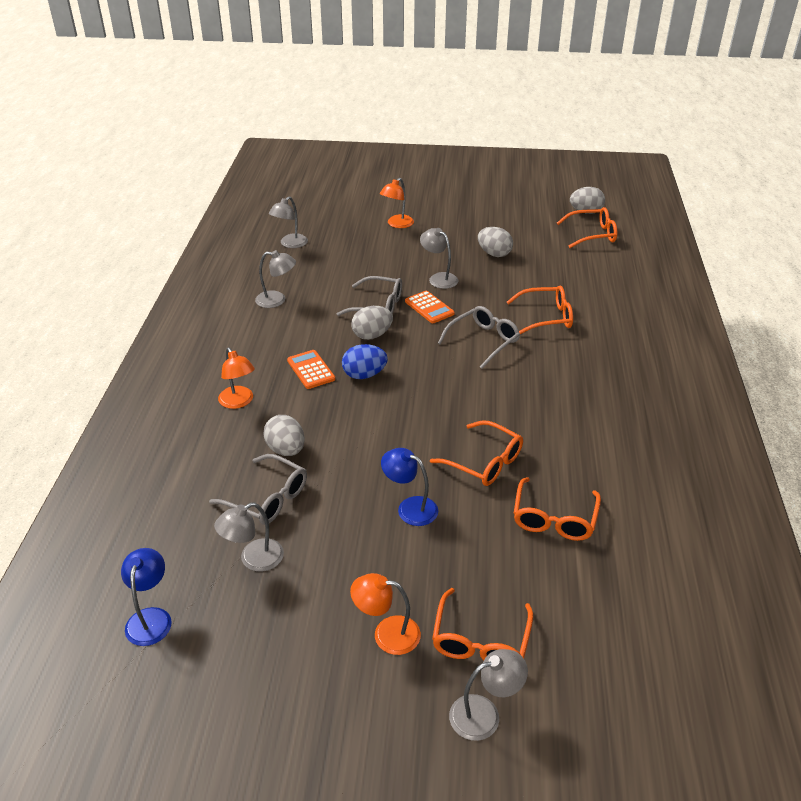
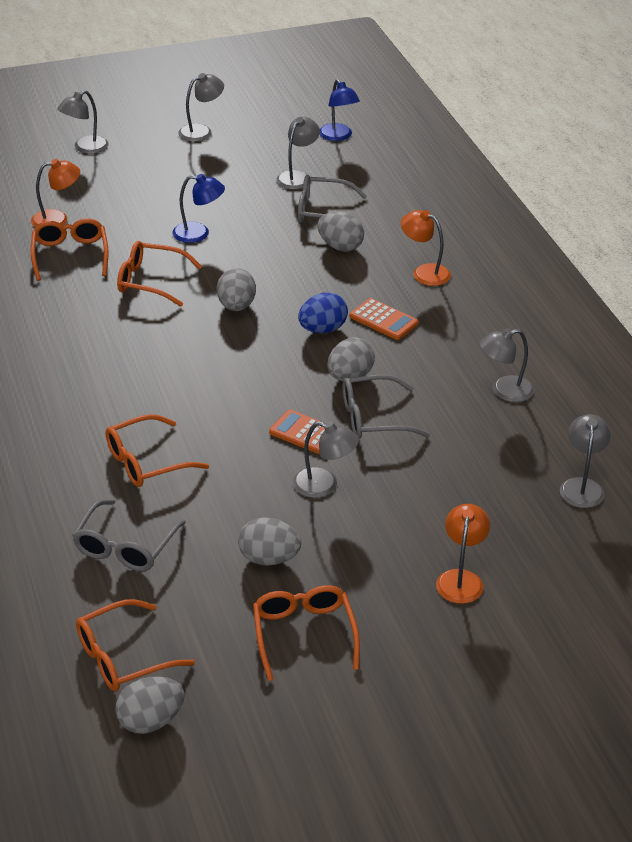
camera: 155 degrees right, 0 degrees up
(310, 695) = (201, 131): none -> grey lamp
(387, 634) = (170, 165): orange lamp -> orange lamp (57, 219)
(420, 414) = (236, 306): none -> grey egg
(480, 640) = (102, 176): orange glasses -> orange glasses (304, 634)
(483, 341) = (212, 405): grey glasses -> grey glasses (125, 546)

